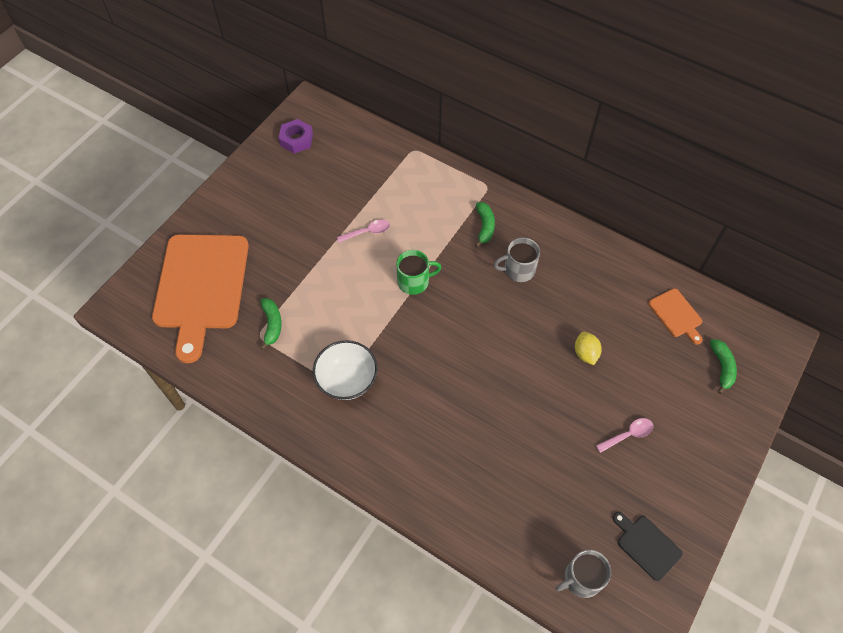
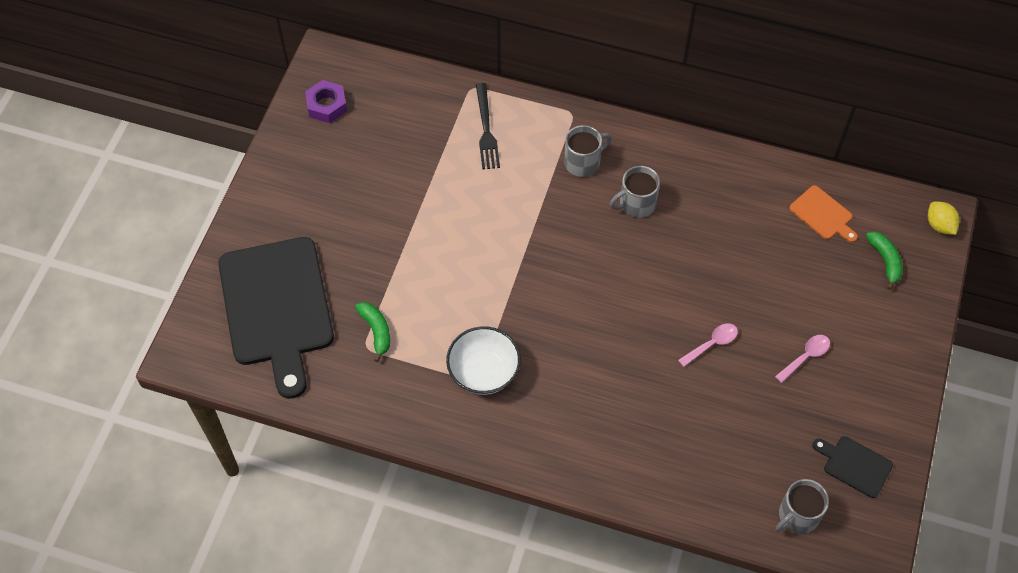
camera: 15 degrees left, 0 degrees up
(201, 287) = (277, 307): orange cutting board -> black cutting board
(367, 232) = (450, 198): pink spoon -> pink spoon (712, 344)
(414, 184) = (486, 129): none -> black fork
(414, 281) = (523, 244): green mug -> none
(484, 226) = (583, 162): green banana -> grey mug
(585, 353) = (736, 280): yellow lemon -> yellow lemon (939, 225)

